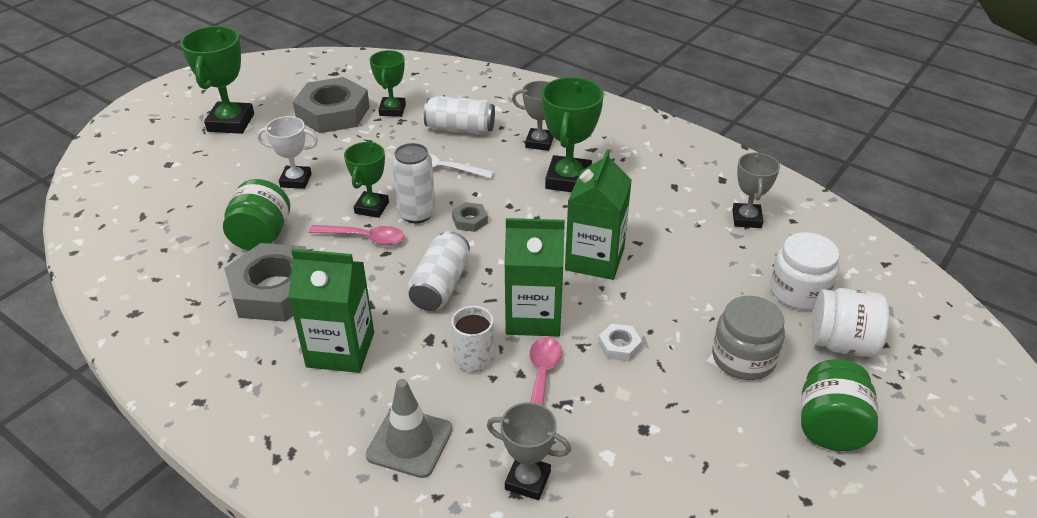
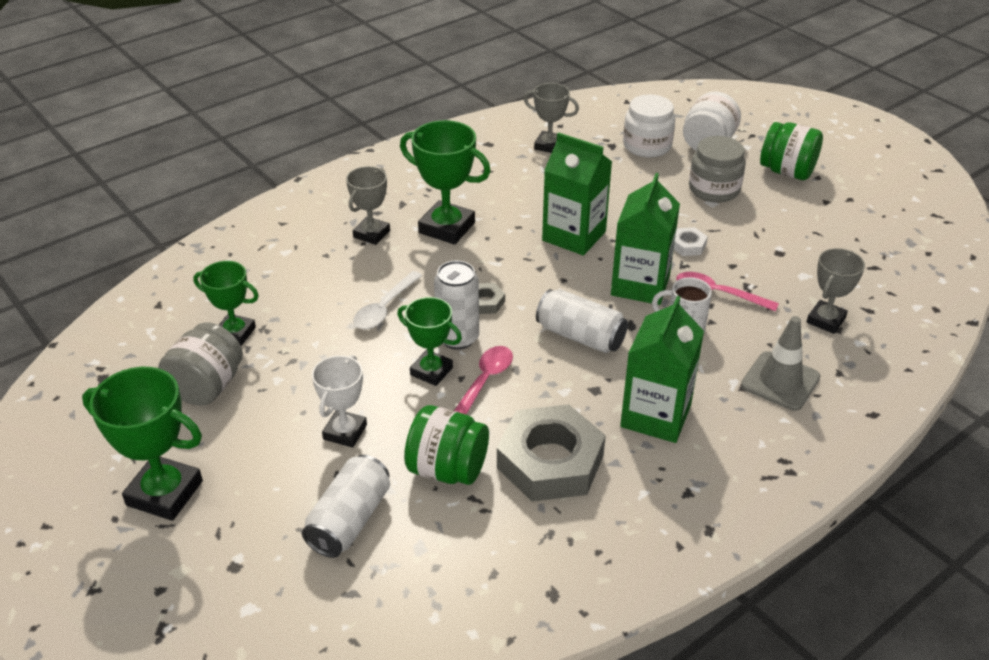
camera: 75 degrees left, 0 degrees up
(333, 113) = (207, 387): grey nut -> grey jar
(460, 129) = (311, 284): white can -> white can (349, 520)

